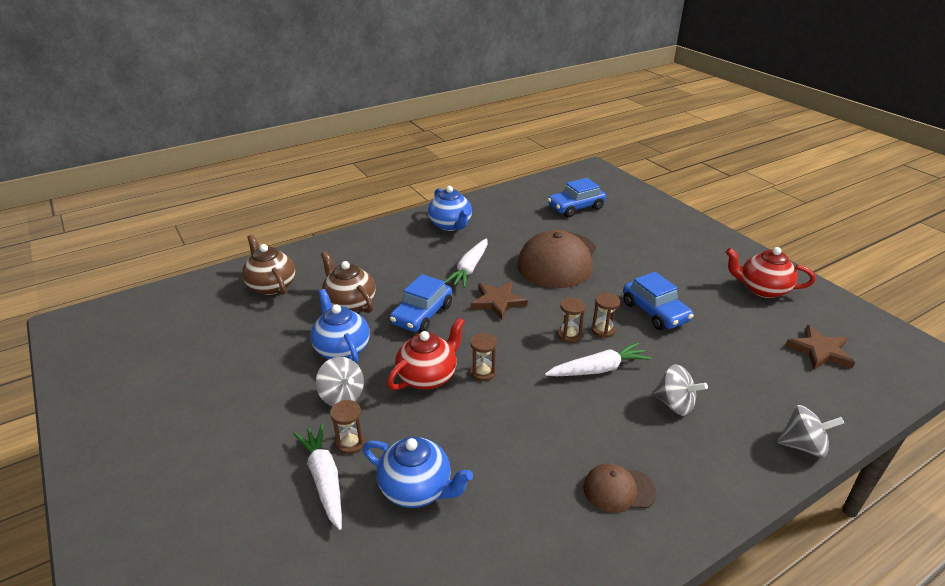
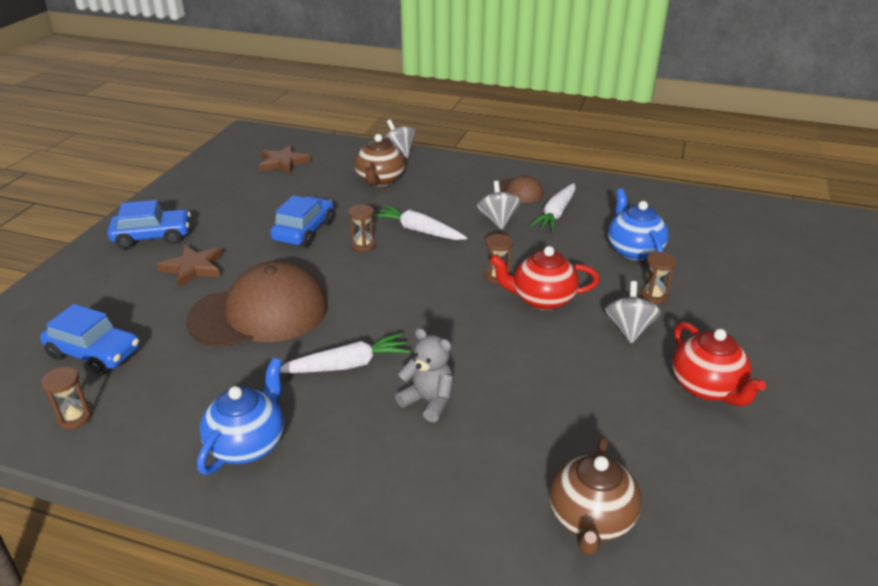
camera: 130 degrees left, 0 degrees up
(324, 479) = (693, 288): white carrot -> white carrot (556, 214)
(342, 349) = (587, 369): blue teapot -> none
(350, 304) = (524, 415): brown teapot -> brown teapot (380, 180)
(405, 280) = (428, 401): none -> grey teddy bear
(422, 315) = (471, 350): blue car -> blue car (152, 237)
(498, 302) = (389, 315): brown star -> brown star (193, 268)
(569, 335) = (391, 257): brown hourglass -> brown hourglass (74, 417)
(674, 404) = (416, 194): grey spinning top -> grey spinning top (498, 220)
(762, 289) = (208, 196): red teapot -> red teapot (707, 388)

